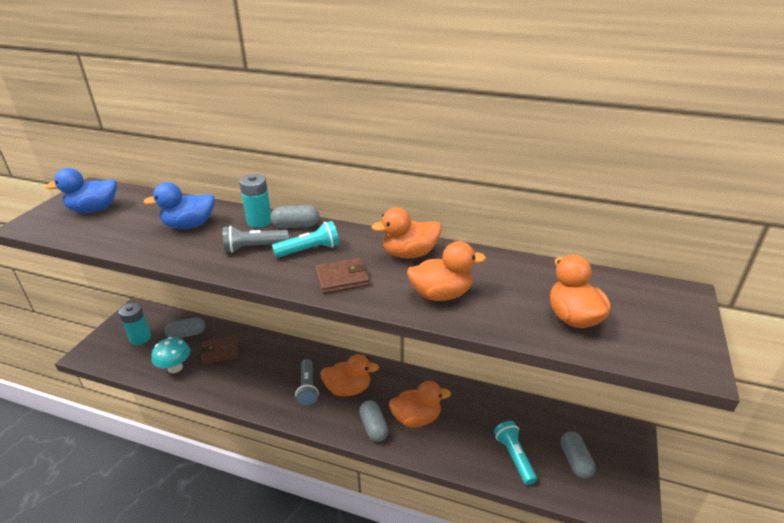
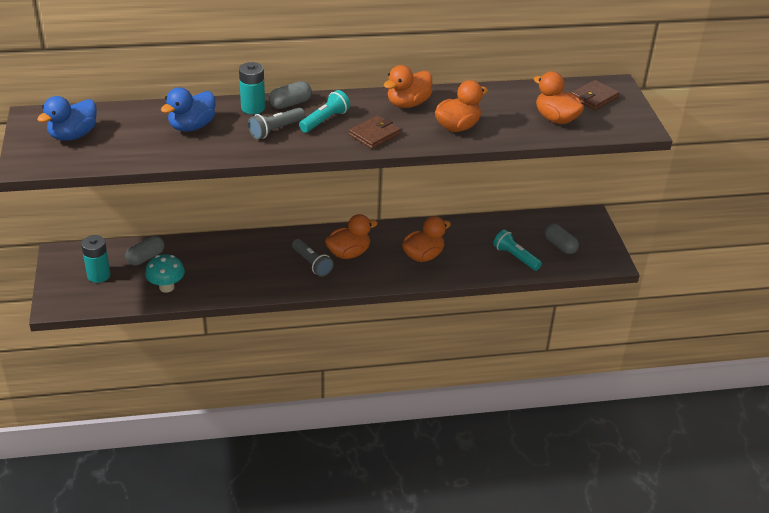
camera: 30 degrees left, 5 degrees up
(220, 351) = (198, 261): brown wallet -> brown wallet (594, 97)
(373, 427) = (393, 273): grey capsule -> none

